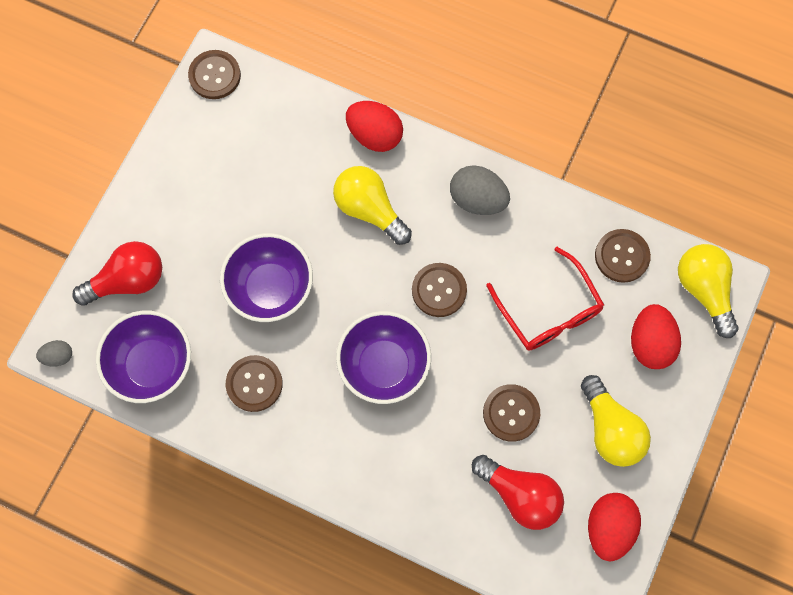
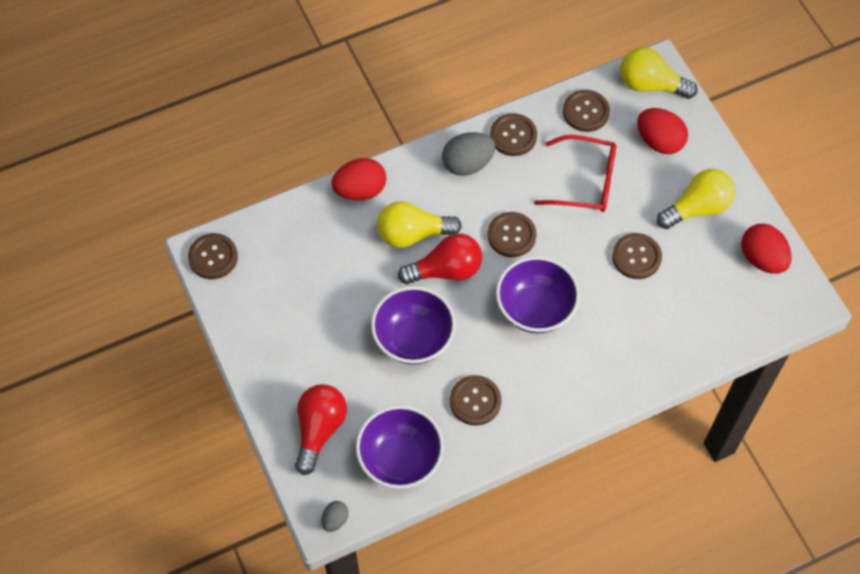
camera: 50 degrees left, 10 degrees down
(520, 495) = (697, 294): red light bulb -> red light bulb (446, 270)
(540, 215) = (513, 136): none -> brown button
(610, 429) = (697, 208): yellow light bulb -> yellow light bulb turned 45 degrees counterclockwise

